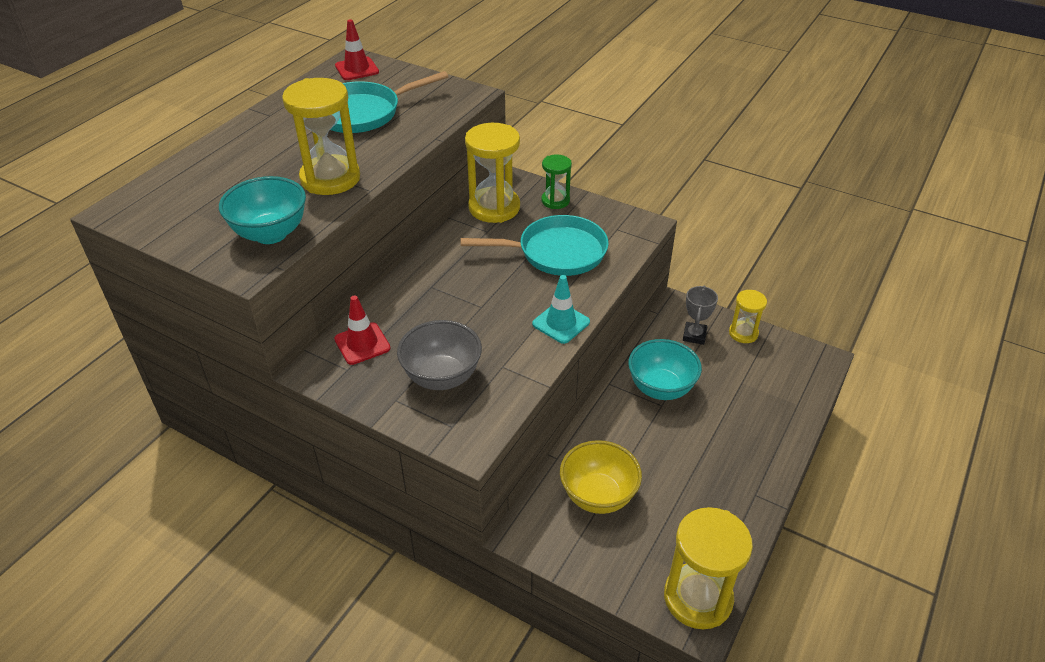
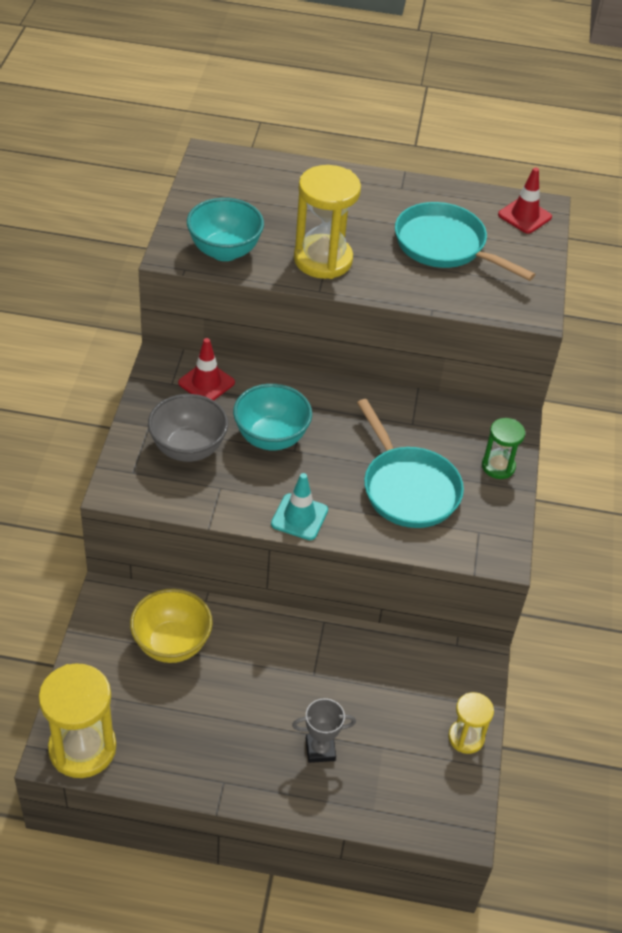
camera: 65 degrees right, 5 degrees up
(494, 208) = (455, 419): yellow hourglass -> none
(660, 388) = (337, 670): turquoise bowl -> turquoise bowl (271, 438)
(694, 335) = (437, 688): grey trophy -> grey trophy (320, 749)

